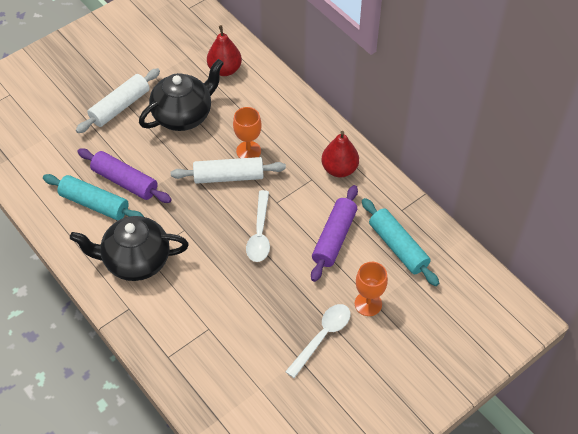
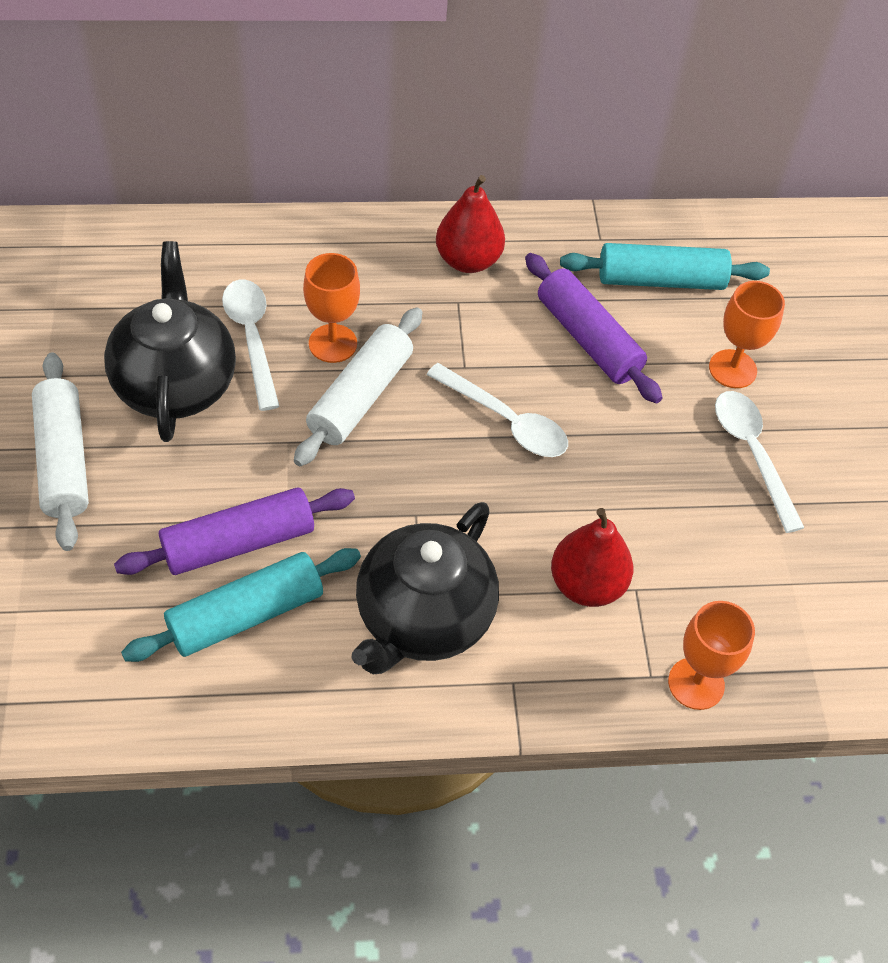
camera: 60 degrees left, 0 degrees up
(176, 376) = (696, 683): none -> orange goblet
(225, 69) = (135, 278): red pear -> red pear (587, 584)
(227, 124) = (252, 338): none -> white spoon

